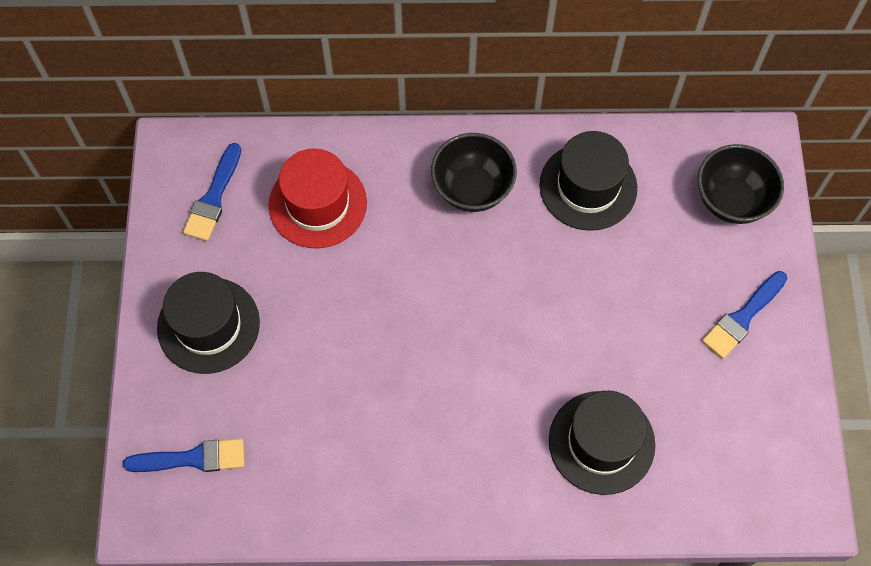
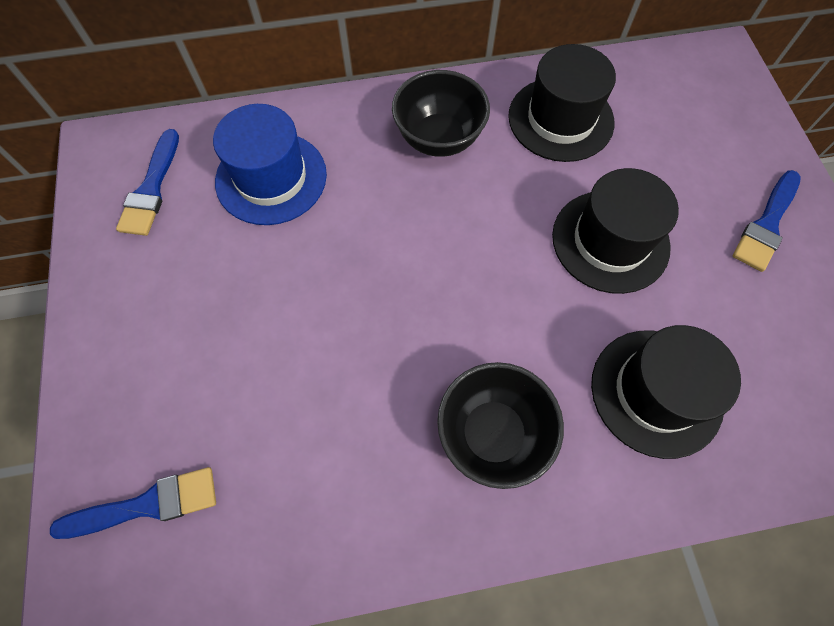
camera: 10 degrees left, 0 degrees up
(208, 325) = (156, 331): black hat -> black hat (610, 241)
(317, 204) = (271, 178): red hat -> blue hat
(731, 200) = (712, 111): black bowl -> black bowl (492, 433)

